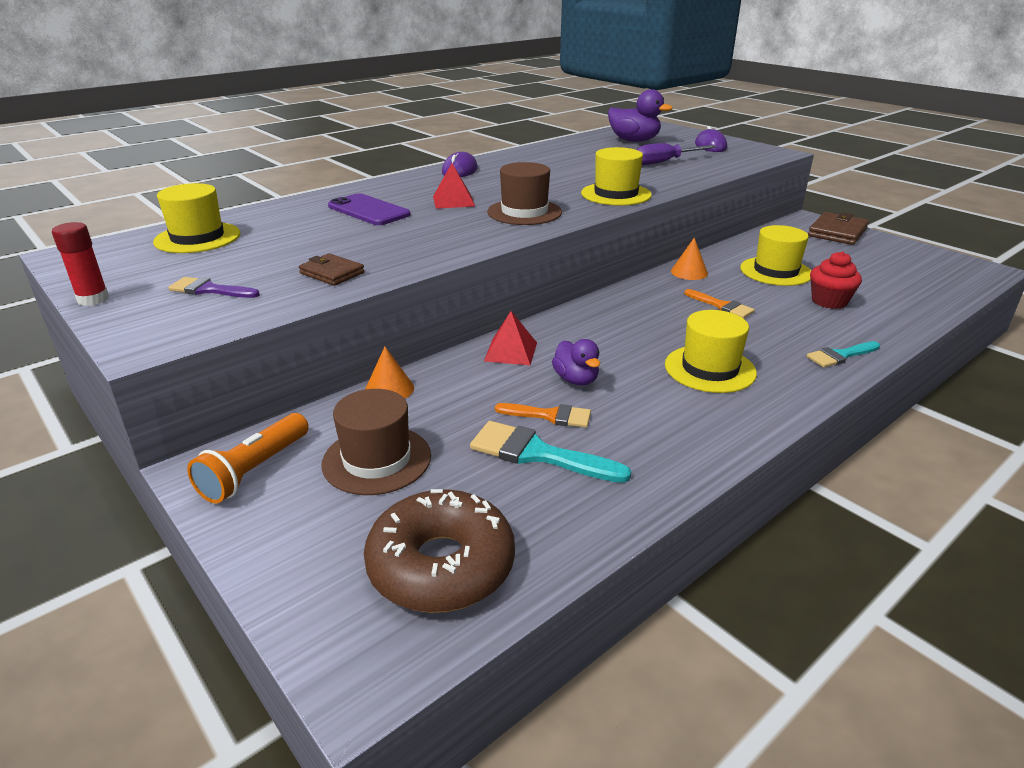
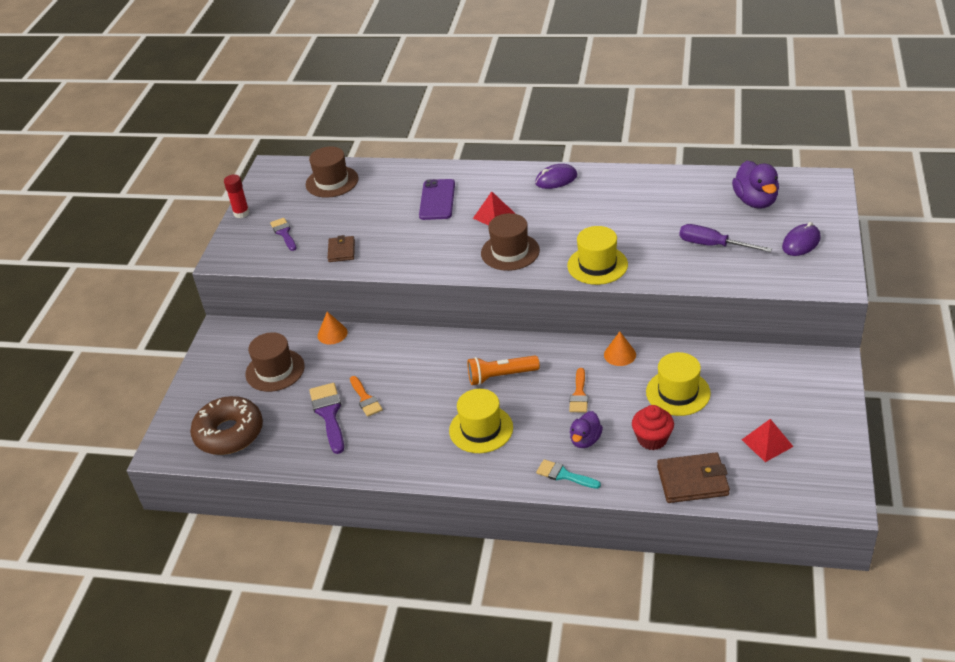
camera: 55 degrees right, 10 degrees up
(197, 238) = (332, 182): yellow hat -> brown hat
(254, 470) = (234, 344): orange flashlight -> orange flashlight (501, 376)
(511, 351) = (414, 347): red pyramid -> red pyramid (767, 443)
(537, 454) = (329, 414): turquoise brush -> purple brush
(576, 380) = (411, 387): purple duck -> purple duck (585, 440)
(837, 232) = (820, 390): brown wallet -> brown wallet (692, 481)

